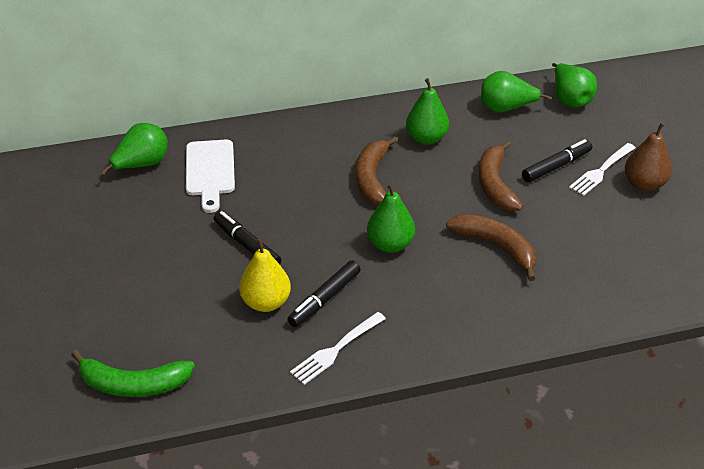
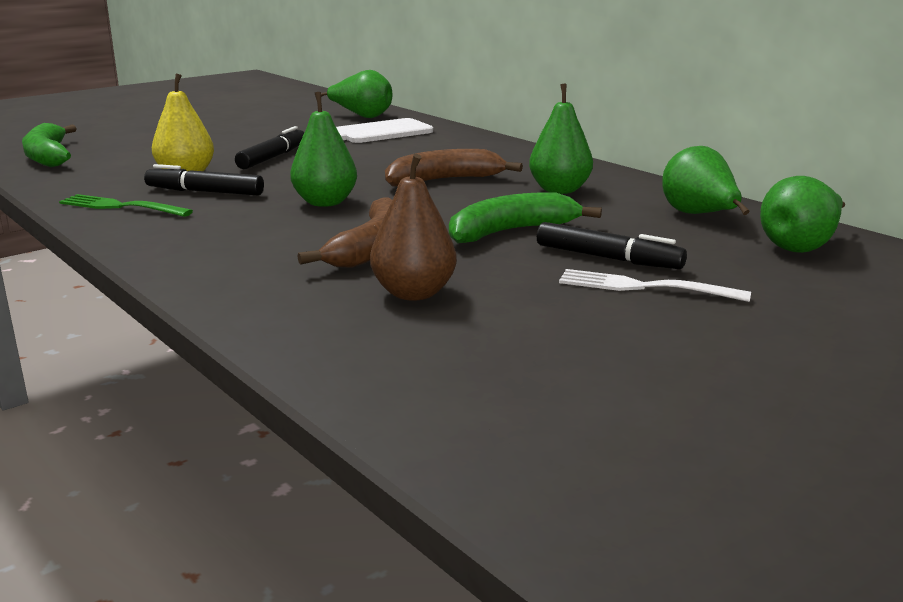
camera: 65 degrees right, 20 degrees down
(336, 349) = (122, 207): white fork -> green fork
(495, 185) = (511, 232): brown banana -> green banana
(644, 184) = (656, 321): brown pear -> brown pear (413, 293)

